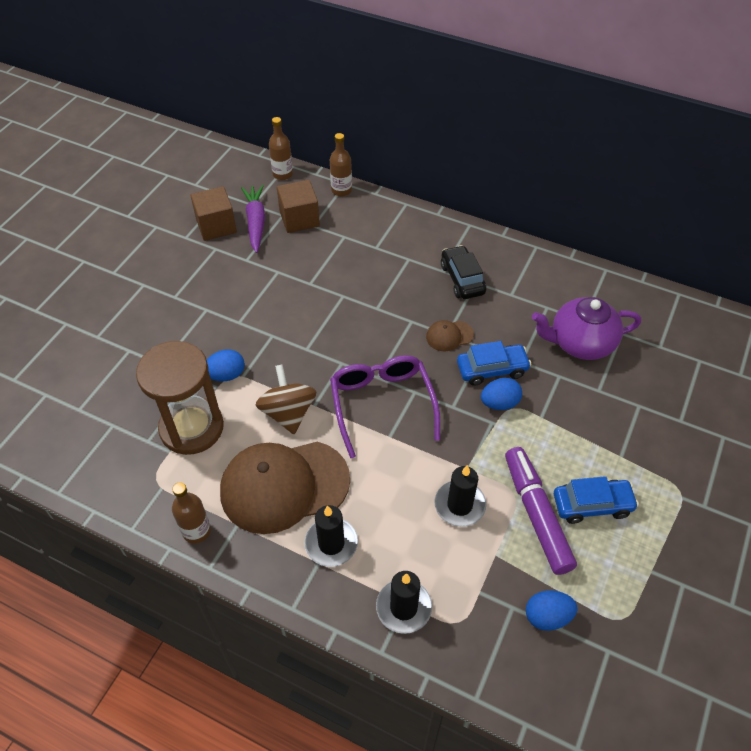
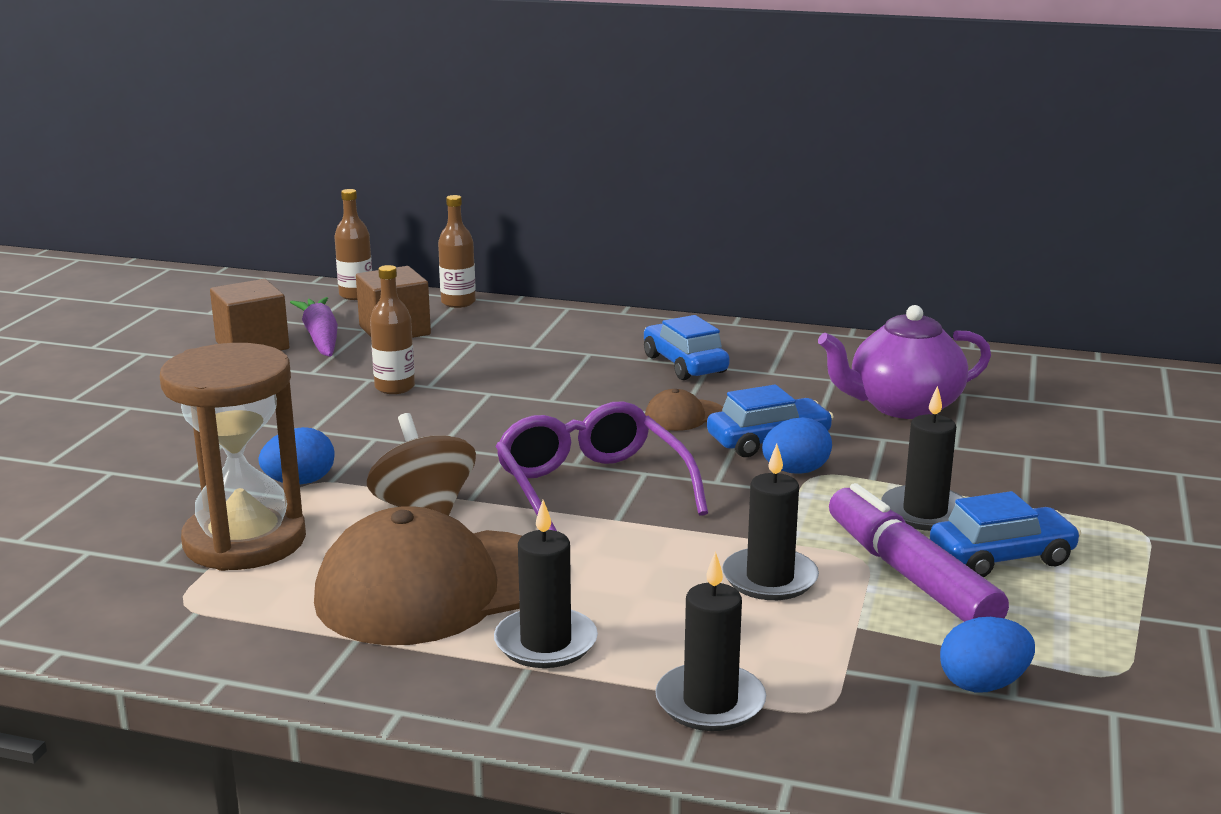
camera: 10 degrees left, 30 degrees down
(196, 531) = (276, 654): brown bottle -> brown bottle (395, 387)
(462, 279) = (684, 364): black car -> blue car
(562, 455) = (925, 512): none -> black candle

